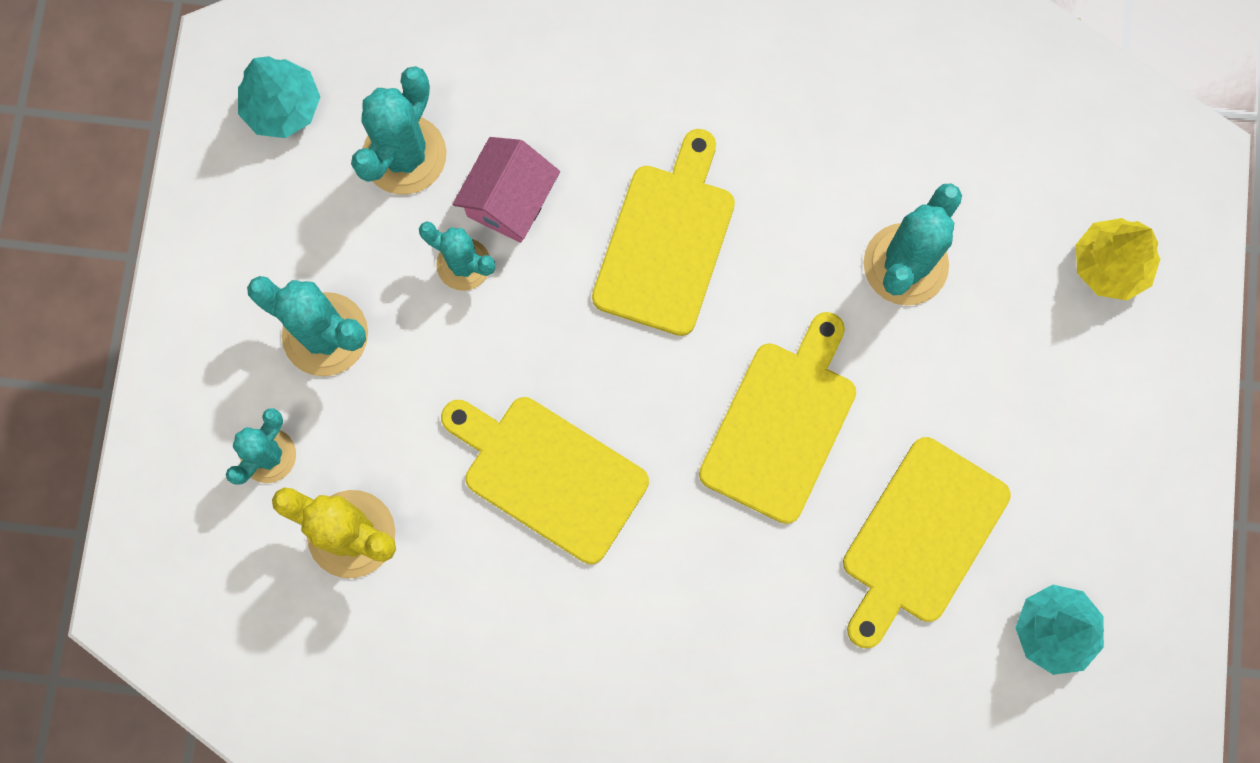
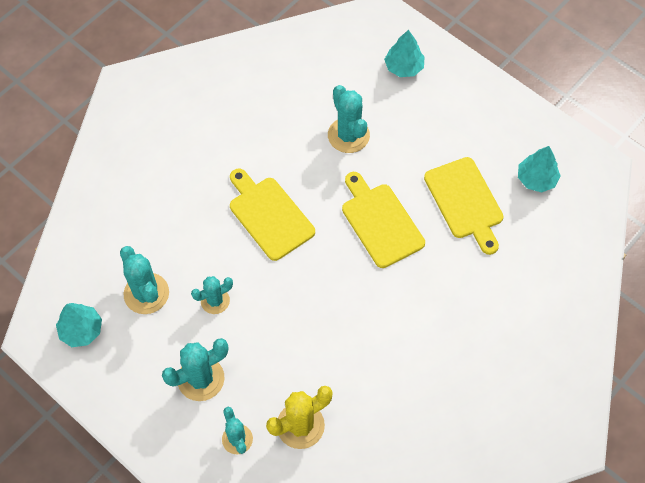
camera: 55 degrees left, 15 degrees down
(509, 200) = (201, 264): pink house -> none
(548, 474) = (334, 326): yellow cutting board -> none
(1109, 265) = (404, 67): yellow tree -> turquoise tree

